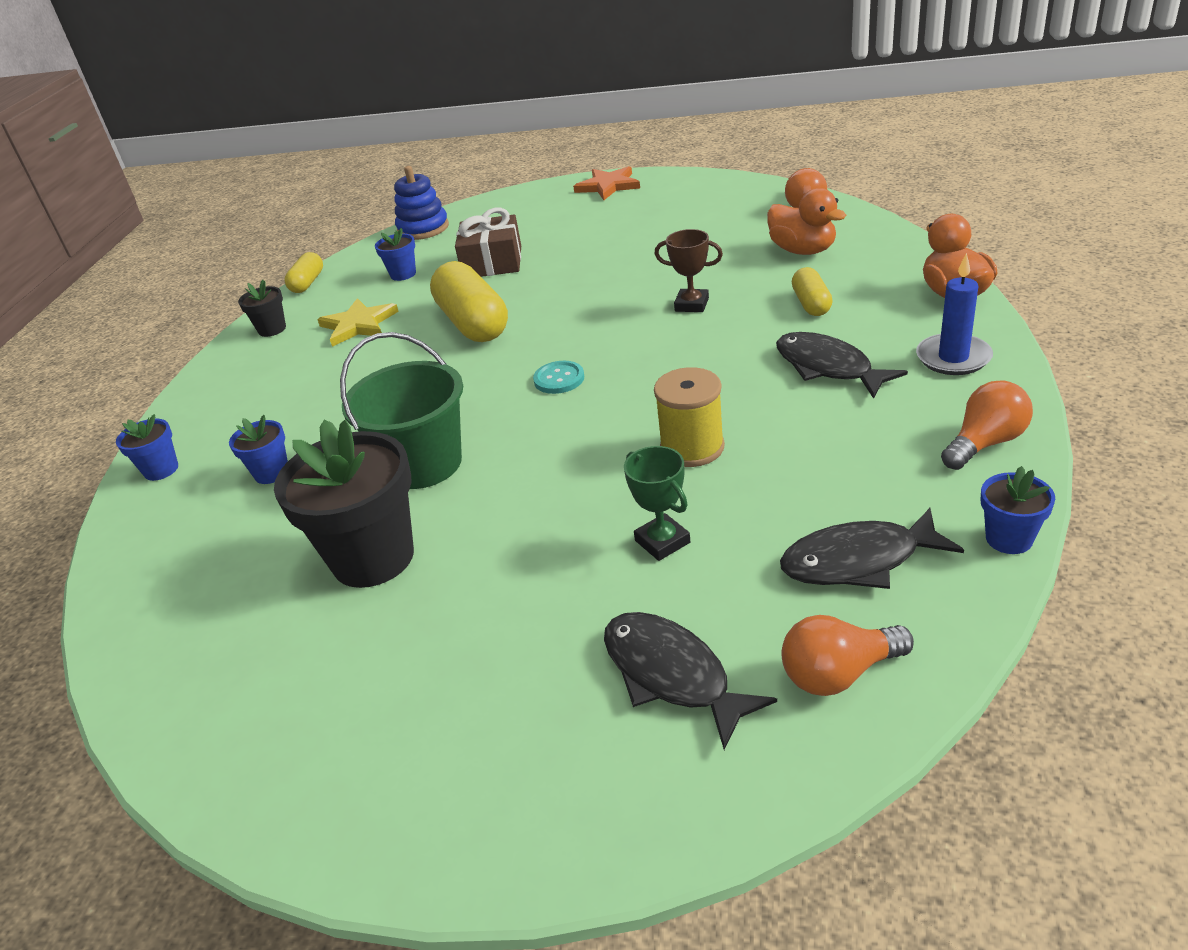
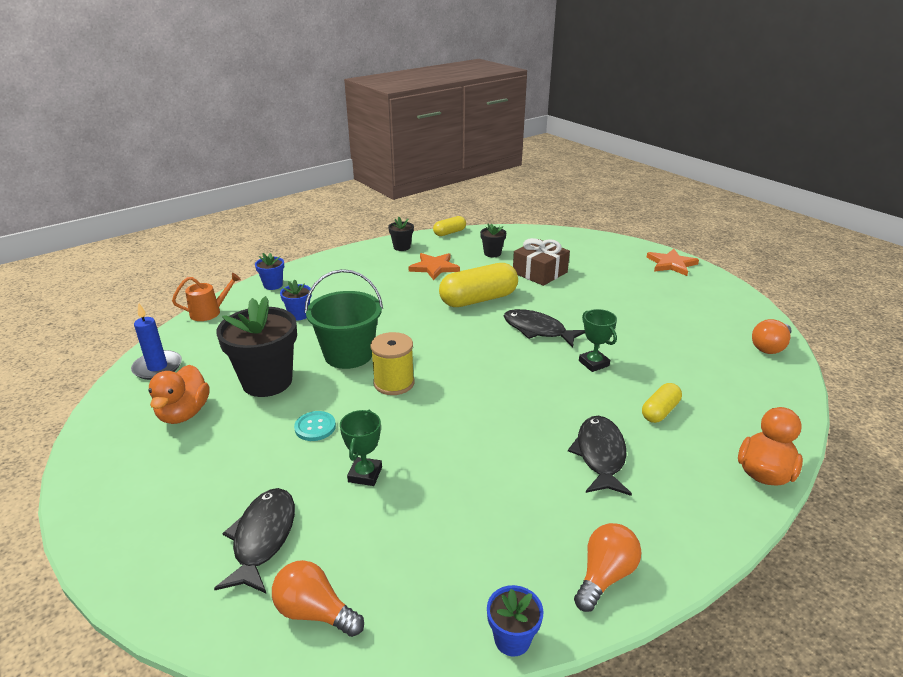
camera: 40 degrees right, 5 degrees down
(119, 557) = (209, 312): none -> orange watering can
(358, 325) = (434, 267): yellow star -> orange star
(403, 274) = (492, 253): blue flower pot -> black flower pot
(423, 229) = (540, 234): blue stacking toy -> none
(473, 323) = (478, 299): yellow capsule -> yellow capsule turned 45 degrees clockwise
(559, 379) = (464, 356): turquoise button -> turquoise button (315, 427)
(691, 305) = (593, 363): brown trophy -> green trophy
(692, 448) = (457, 440): yellow spool -> yellow spool (394, 383)
(803, 250) = (715, 375): orange duck -> orange duck (184, 413)
(858, 561) = (422, 570): black fish -> black fish (537, 330)
(953, 358) = (684, 511): blue candle -> blue candle (157, 367)
(985, 443) = (604, 576): orange light bulb -> orange light bulb turned 60 degrees counterclockwise

